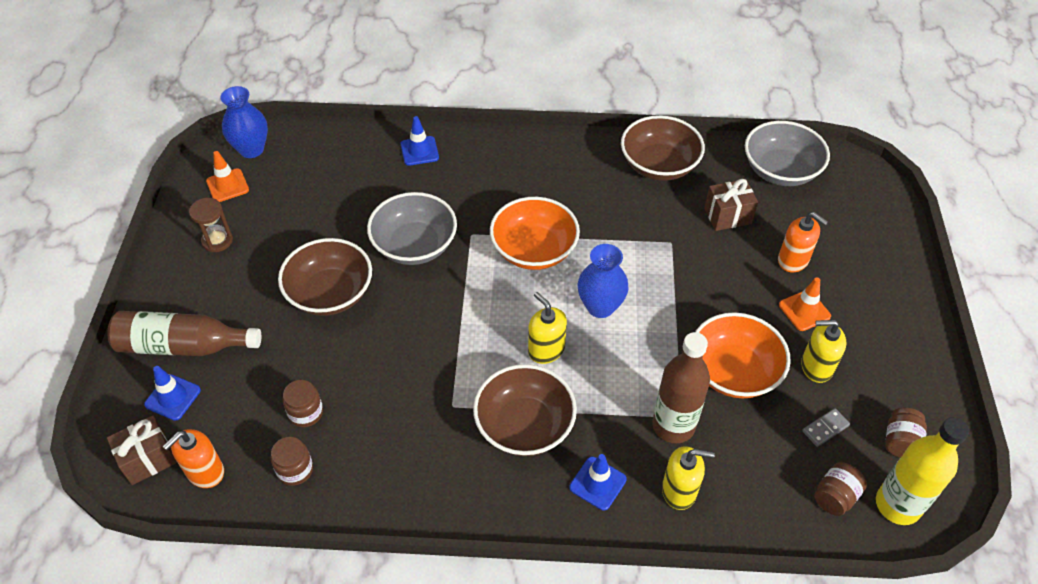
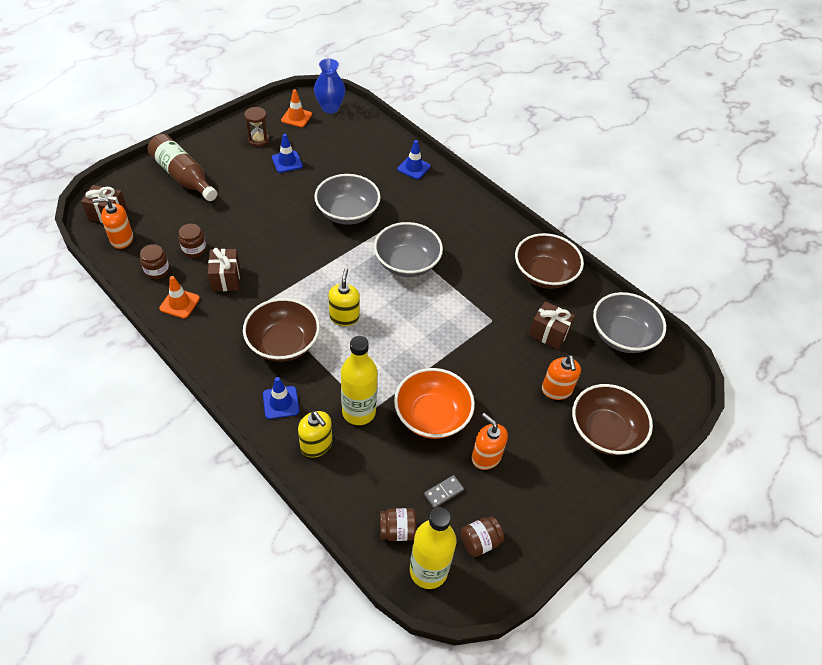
camera: 40 degrees right, 0 degrees up
(173, 397) = (150, 196): blue traffic cone -> blue traffic cone (287, 162)
(330, 293) = (276, 204): brown bowl -> brown bowl (604, 432)
(382, 413) = (226, 279): none -> brown gift
(534, 250) = (407, 263): orange bowl -> grey bowl
(600, 307) = (403, 320): blue vase -> none
(673, 425) = (359, 412): brown bottle -> yellow bottle
(804, 310) = (523, 422): orange traffic cone -> orange traffic cone (179, 303)
(816, 367) = (486, 457): yellow soap dispenser -> orange soap dispenser
(825, 428) = (443, 492): grey domino -> grey domino turned 45 degrees counterclockwise

